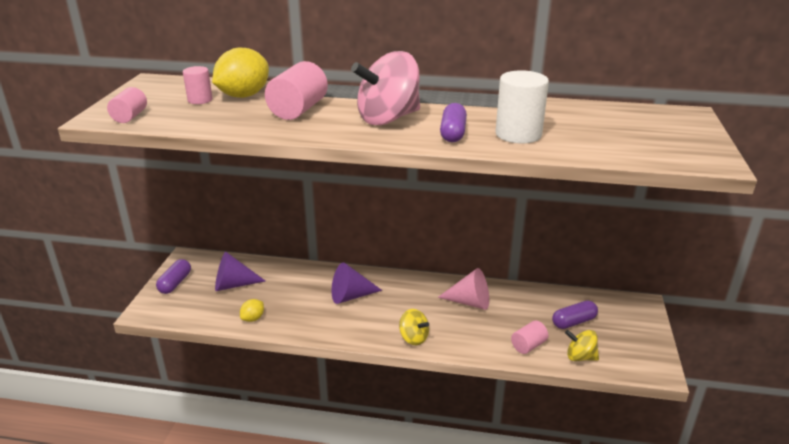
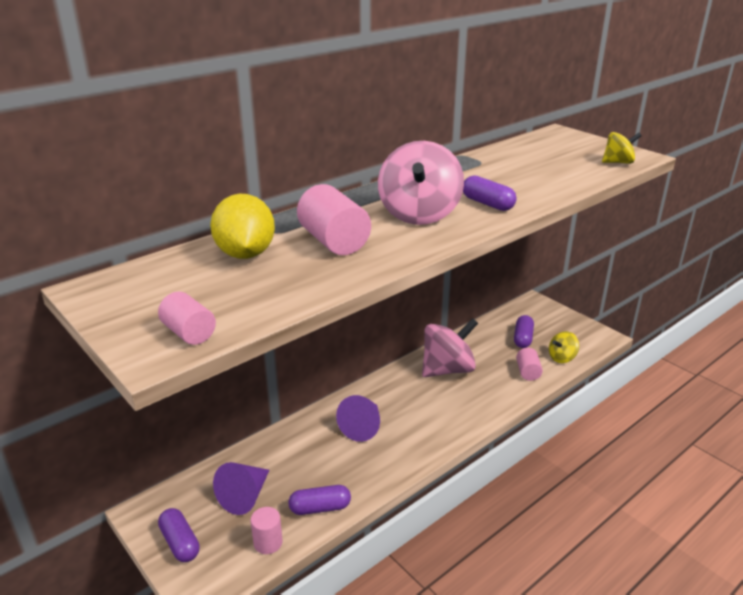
camera: 50 degrees left, 0 degrees up
(200, 100) = (213, 279): pink cylinder -> pink cylinder (268, 543)
(253, 318) = (320, 508): yellow lemon -> purple capsule
(413, 338) = (460, 422): yellow spinning top -> yellow spinning top (618, 162)
(469, 302) = (447, 369): pink cone -> pink spinning top
(518, 134) = (522, 185): white cylinder -> none

